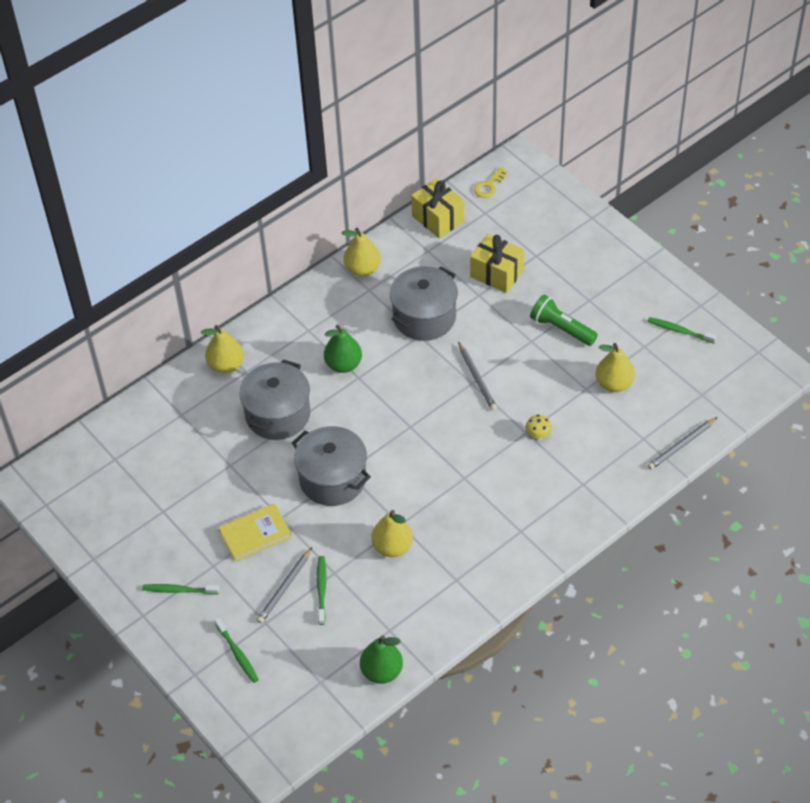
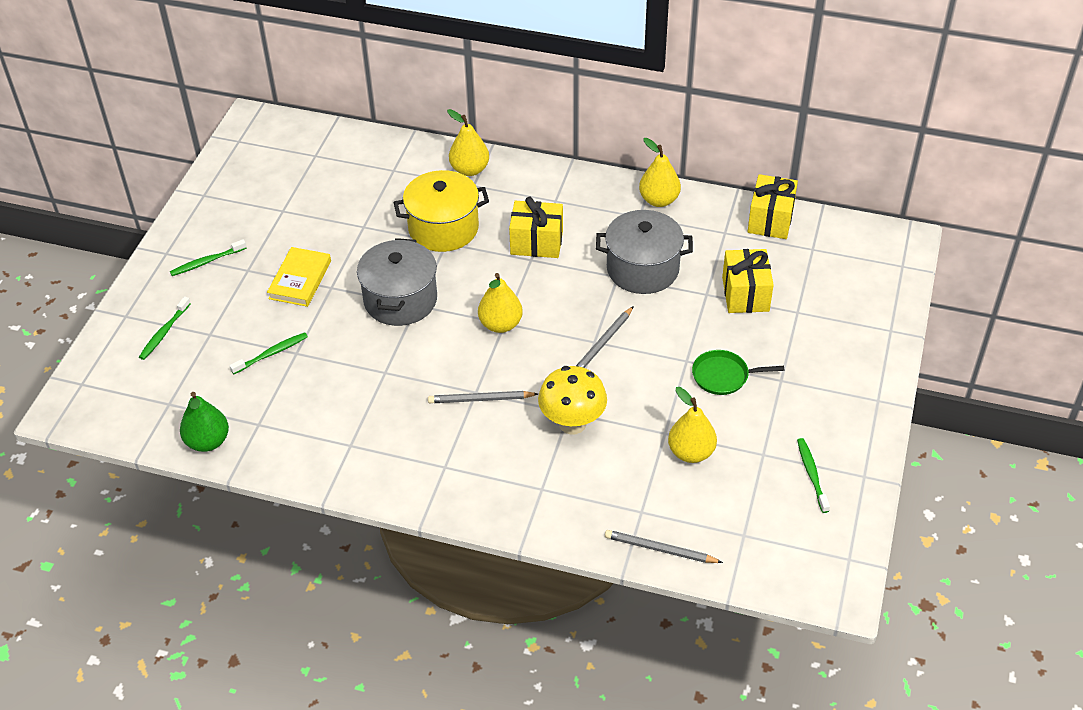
camera: 55 degrees right, 5 degrees down
(179, 590) = (207, 262): green toothbrush -> green toothbrush turned 90 degrees counterclockwise
(255, 534) = (300, 280): yellow book -> yellow book turned 75 degrees clockwise
(277, 414) = (443, 228): grey pot -> yellow pot
(285, 587) = (256, 328): grey pencil -> grey pencil (481, 399)
(343, 364) = (536, 242): green pear -> yellow gift
(392, 547) = (354, 379): yellow pear -> yellow pear (500, 324)
(489, 186) = (849, 235): yellow key -> none
(538, 436) = (572, 423): yellow mushroom -> yellow mushroom, size x2.17
(561, 328) = (723, 376): green flashlight -> green pan

